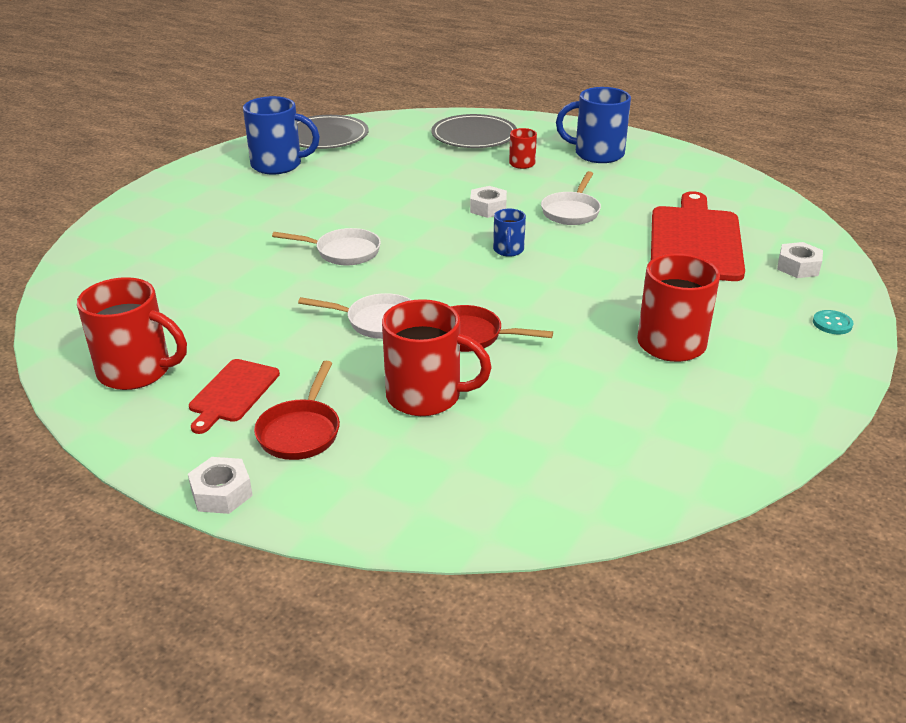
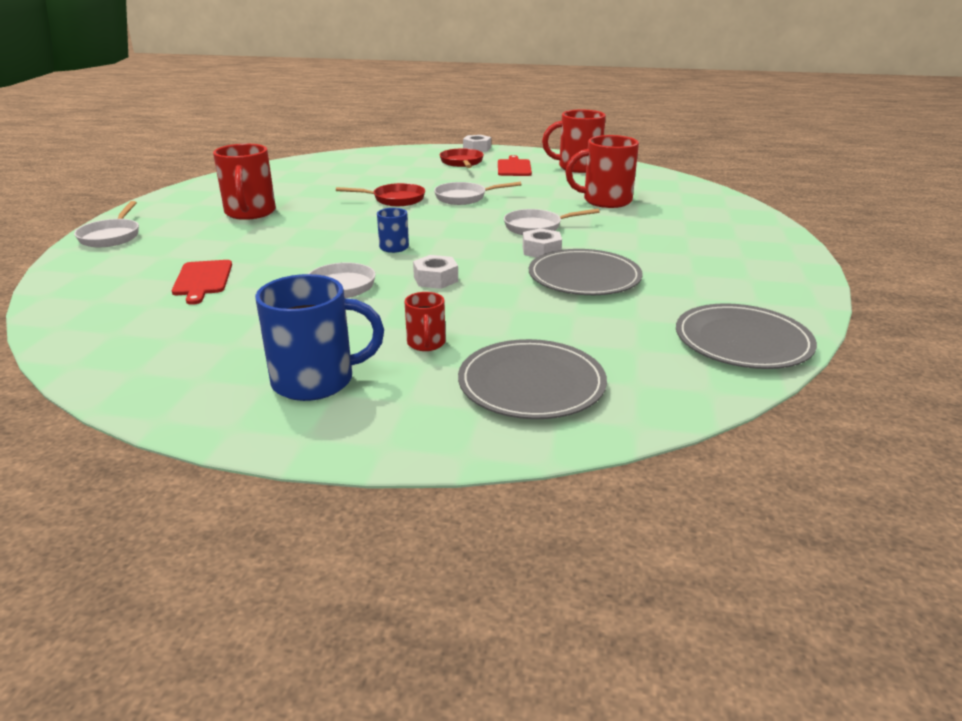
camera: 160 degrees right, 5 degrees down
(278, 165) = (724, 290): blue mug -> none
(366, 191) = (584, 277): none -> grey plate
(426, 396) = (406, 177): red mug -> red mug (605, 201)
(695, 240) = (202, 280): red cutting board -> red cutting board, size x0.52
(798, 267) = (105, 271): white nut -> white nut (541, 250)
(832, 323) = (111, 236): turquoise button -> white pan

